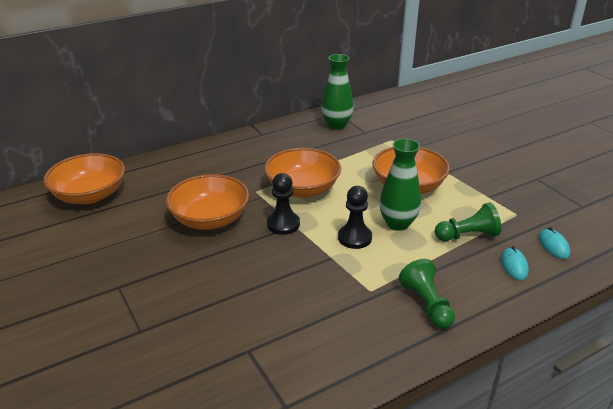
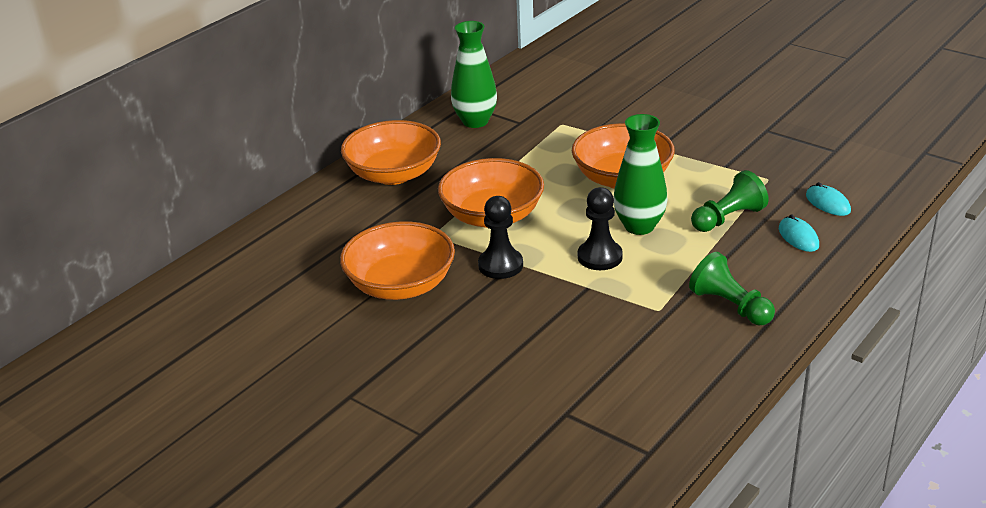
camera: 20 degrees left, 0 degrees up
(90, 195) = (205, 301): orange bowl -> orange bowl (394, 174)

